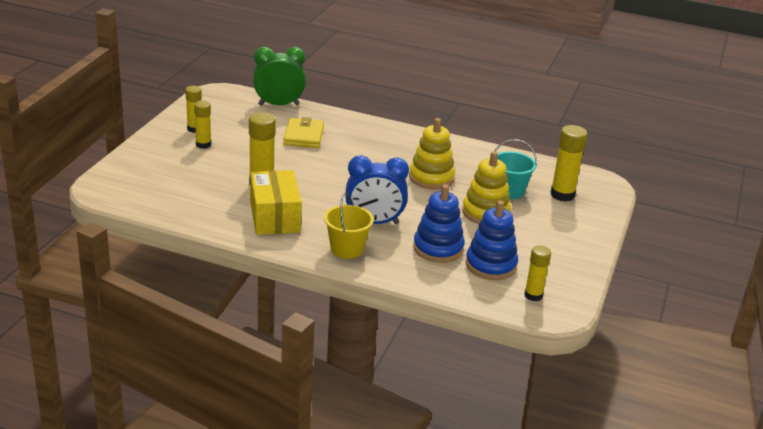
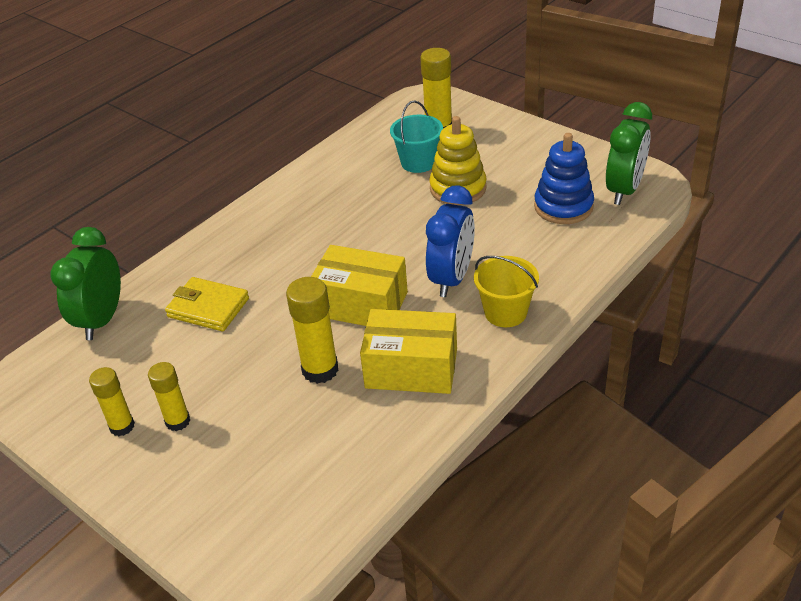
camera: 65 degrees left, 10 degrees up
(330, 189) = (361, 304): none -> yellow box
(431, 178) = (366, 213): yellow stacking toy -> none
(438, 248) = (521, 238): blue stacking toy -> none
(533, 295) = (624, 190): yellow glue stick -> green clock

